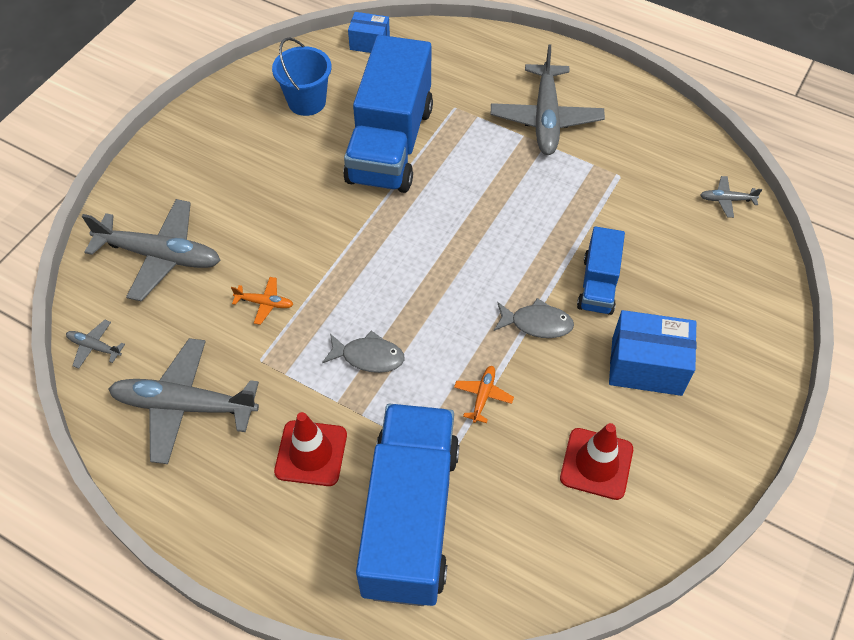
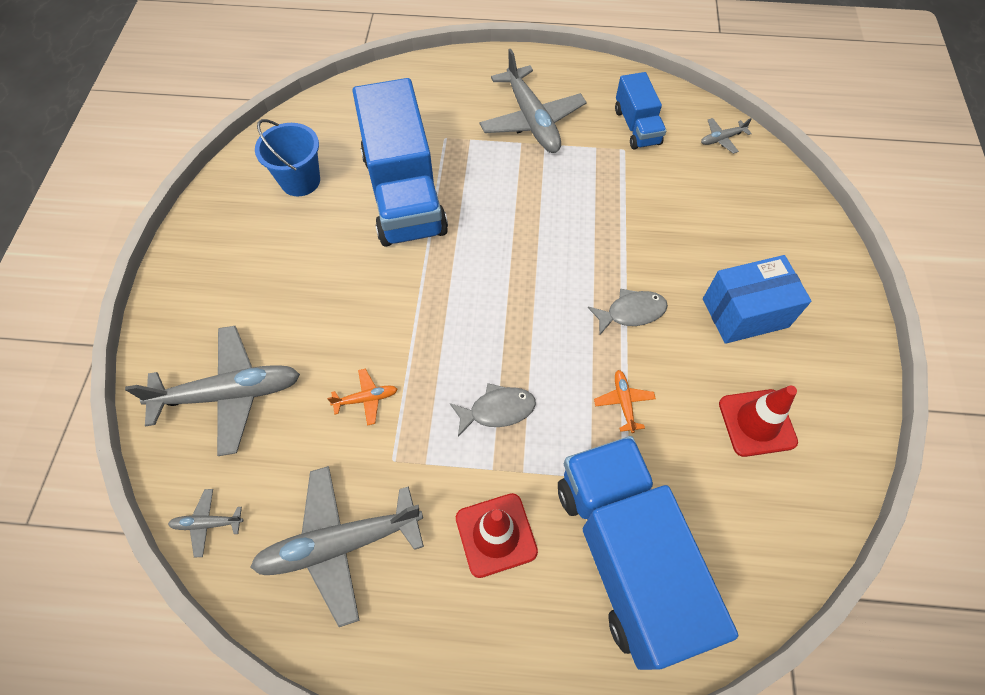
camera: 25 degrees left, 5 degrees up
(369, 43) = (332, 104): blue box -> none
(598, 284) = (662, 255): blue truck -> blue truck (636, 127)

